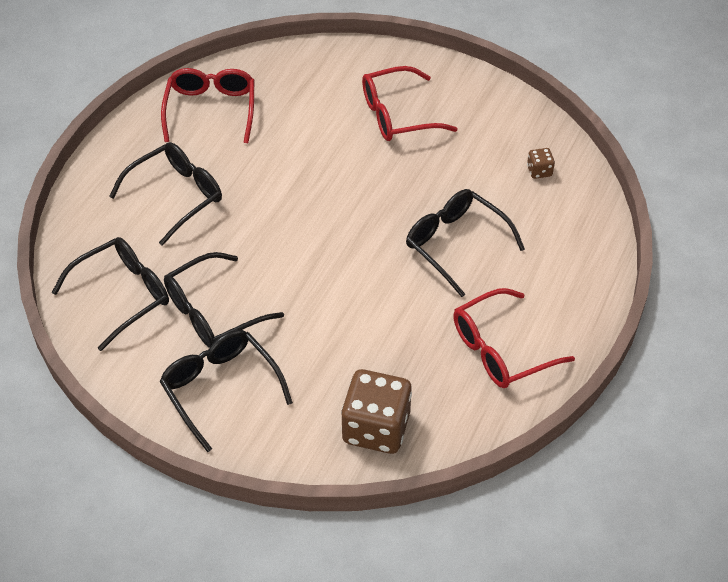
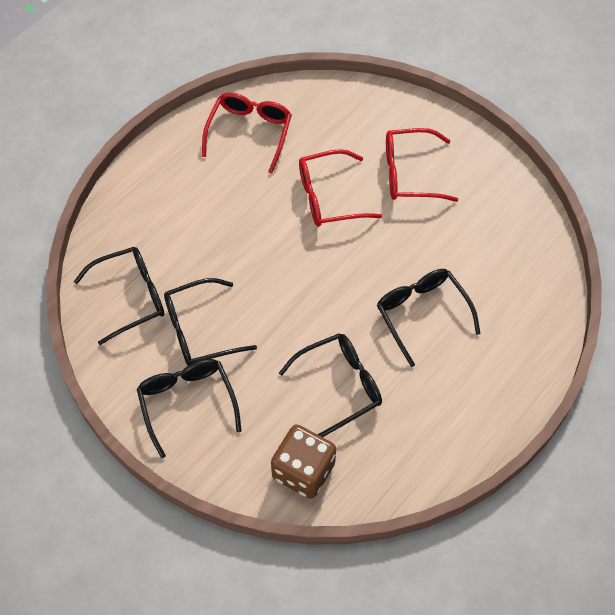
camera: 15 degrees right, 10 degrees up
(176, 196) = (198, 212): black glasses -> black glasses (340, 385)
(500, 349) = (429, 424): red glasses -> red glasses (329, 197)
(539, 171) = (518, 258): brown dice -> none

